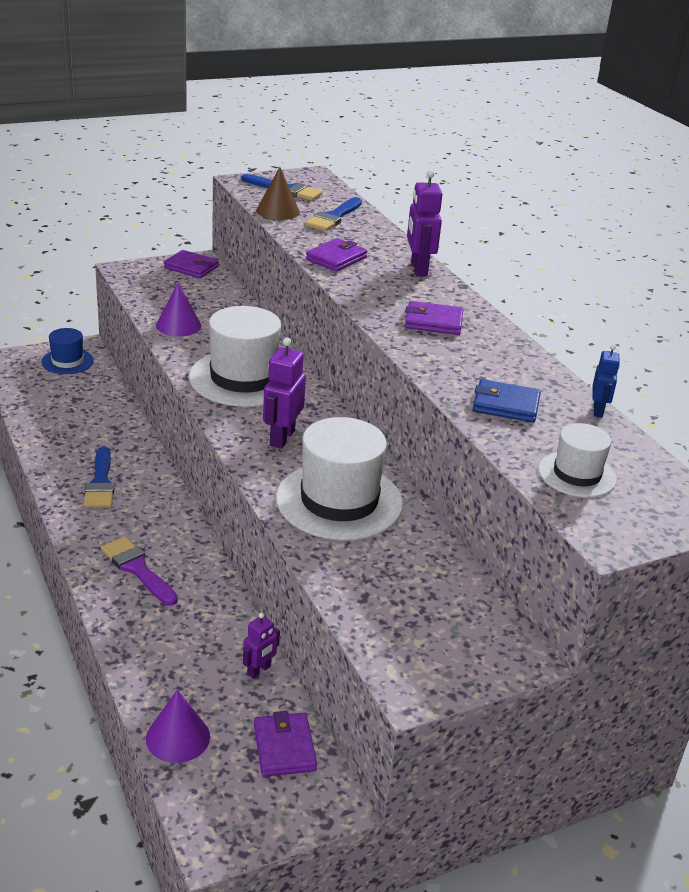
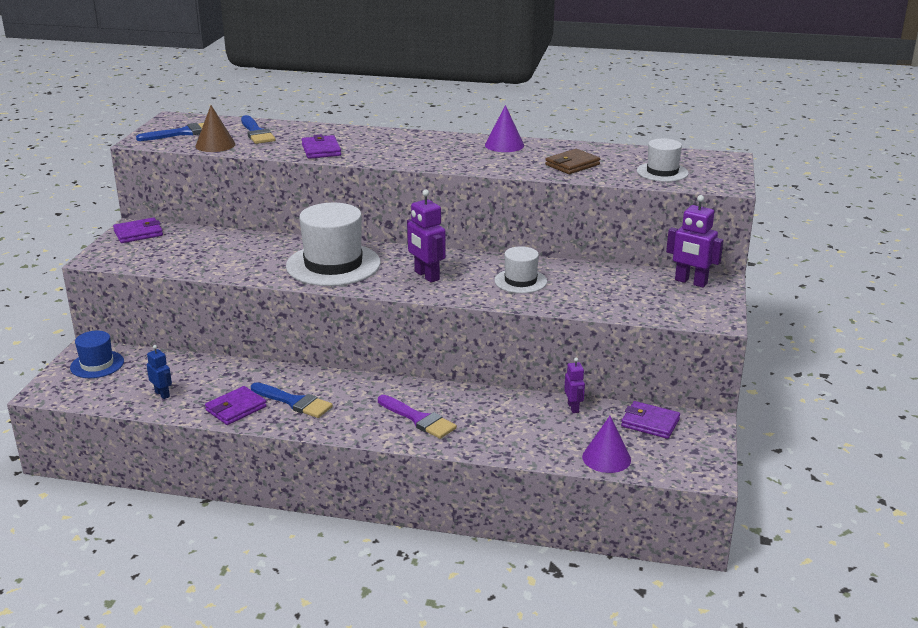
camera: 50 degrees left, 5 degrees down
(137, 569) = (419, 419): purple brush -> purple brush turned 135 degrees counterclockwise
(178, 325) = (222, 264): purple cone -> purple cone (504, 145)
(339, 501) = (520, 281): white hat -> white hat, size x0.54
(418, 269) = (374, 134): purple robot -> purple robot (690, 282)
(433, 322) = (450, 151): purple wallet -> purple wallet (236, 408)
(505, 405) = (572, 165): blue wallet -> brown wallet
(598, 411) = (606, 146): blue robot -> blue robot (162, 394)

